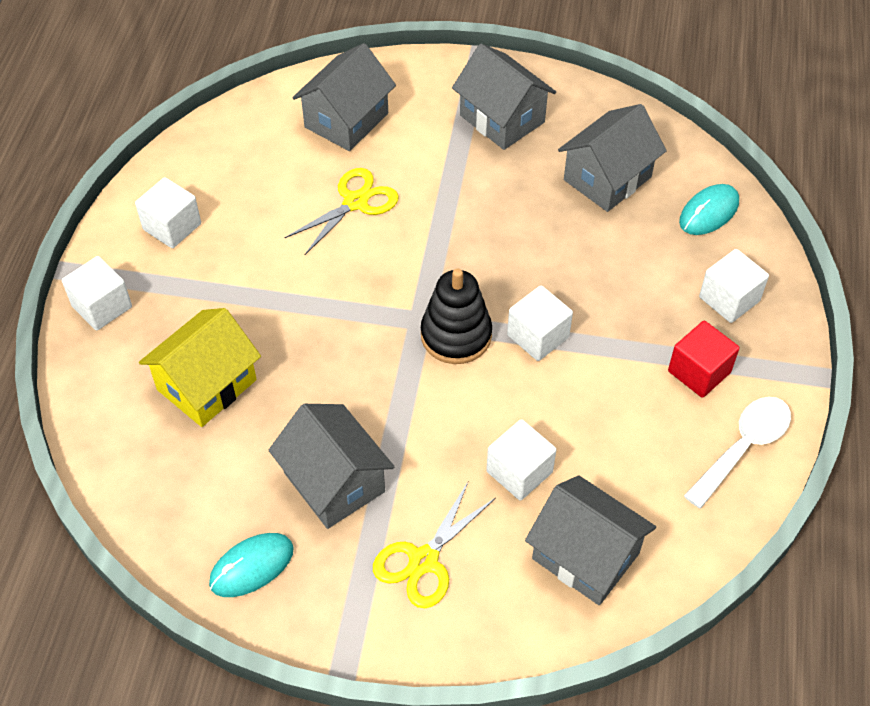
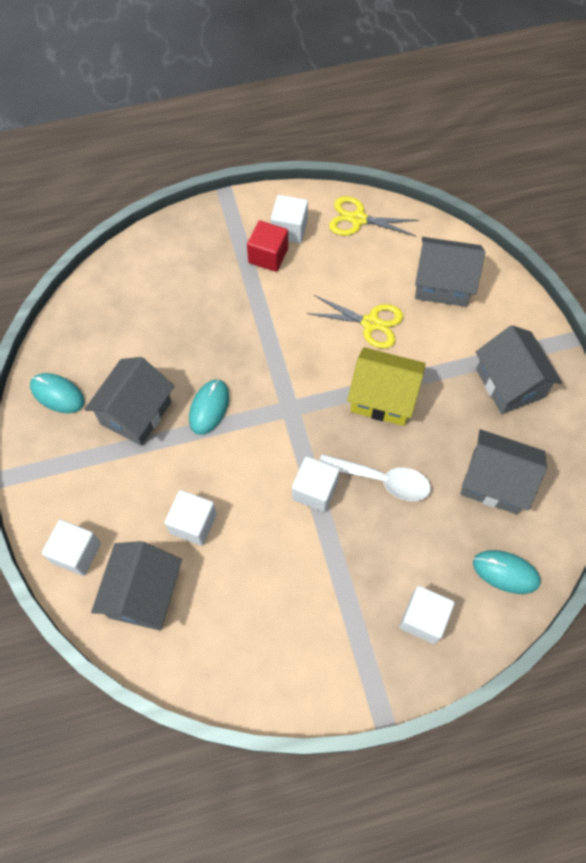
camera: 65 degrees right, 10 degrees up
(102, 306) = (207, 224): white cube -> white cube (76, 553)
(207, 385) = (176, 308): yellow house -> yellow house (383, 398)
(373, 400) = (209, 408): none -> turquoise mouse
(423, 560) = (99, 491): yellow scissors -> yellow scissors (358, 219)
(456, 335) = (288, 436): black stacking toy -> none
(502, 119) = (509, 383): grey house -> grey house turned 45 degrees counterclockwise
(699, 372) = (339, 619): red cube -> red cube (268, 256)
(743, 447) = (285, 676): white spoon -> white spoon (382, 480)

